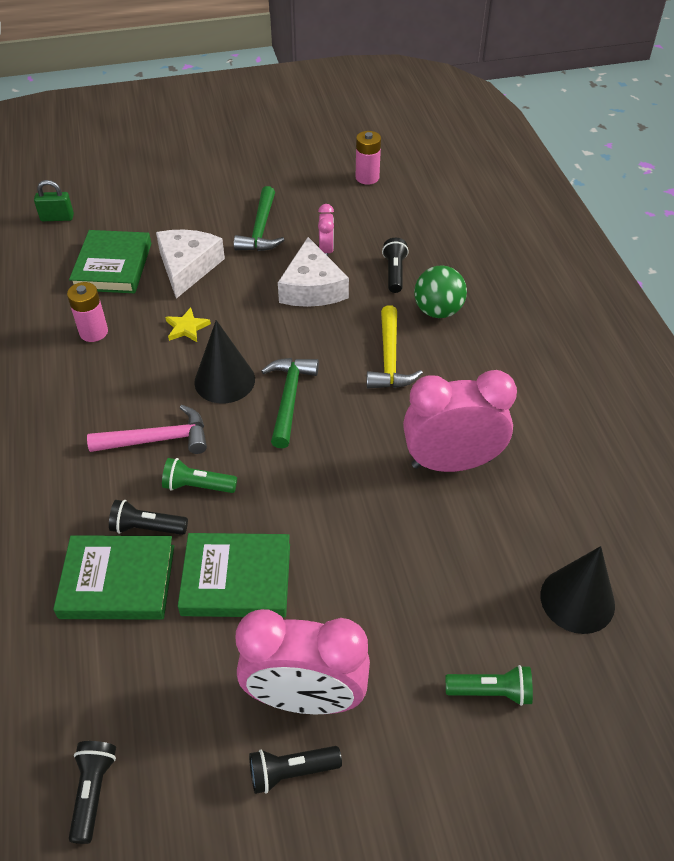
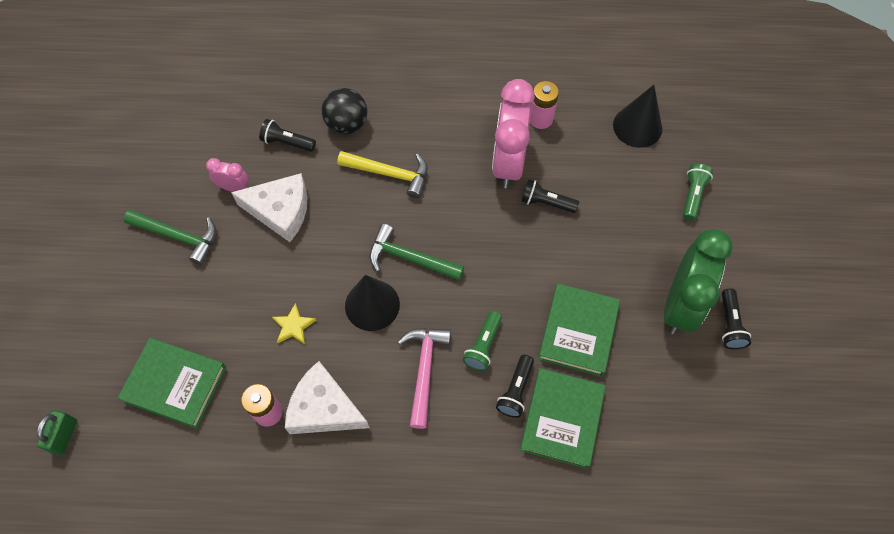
camera: 75 degrees left, 15 degrees up
(93, 792) = (728, 453): black flashlight -> black flashlight (546, 202)
(187, 267) = (207, 312): white cheese -> white cheese (324, 408)
(305, 697) = (680, 305): pink clock -> green clock
(367, 177) = (141, 128): pink battery -> pink battery (540, 119)
(438, 311) = (347, 124): green ball -> black ball

